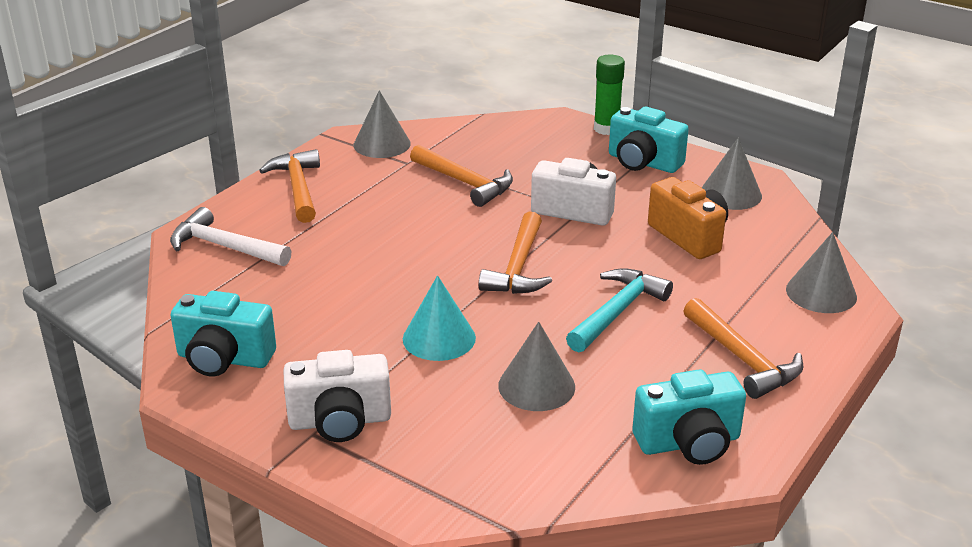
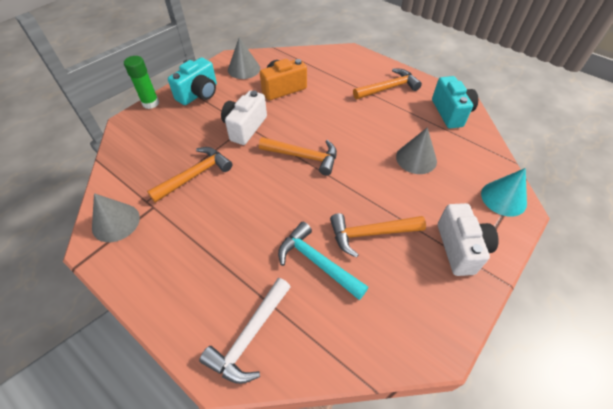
camera: 85 degrees left, 20 degrees up
(224, 359) = (404, 323): turquoise camera -> none
(298, 188) = (167, 282): orange hammer -> orange hammer (371, 234)
(439, 338) = (375, 197): turquoise cone -> turquoise cone (503, 198)
(617, 312) = (350, 122): turquoise hammer -> turquoise hammer (317, 262)
(821, 293) = (337, 58): grey cone -> none

